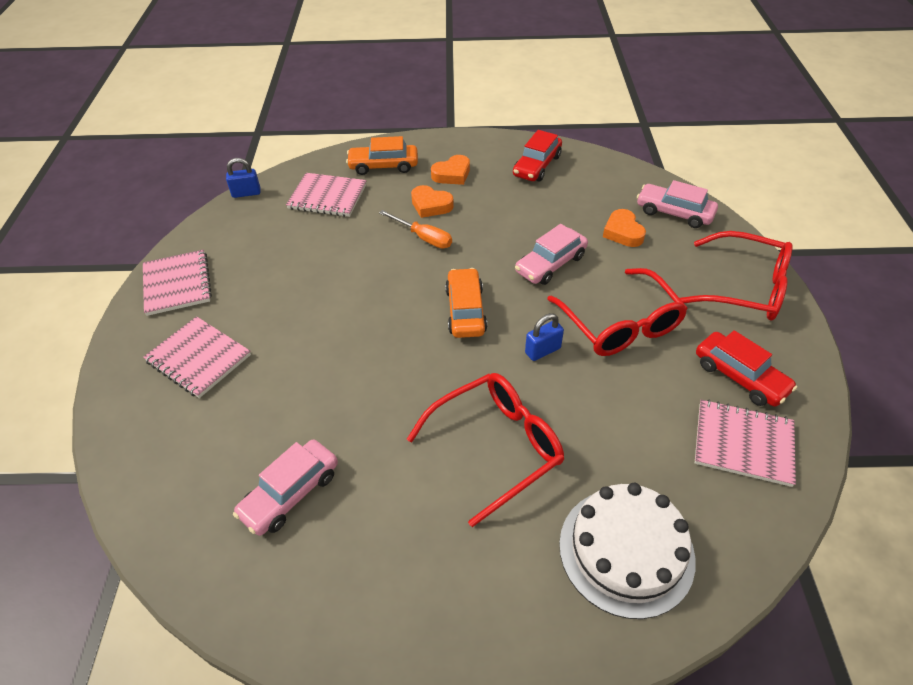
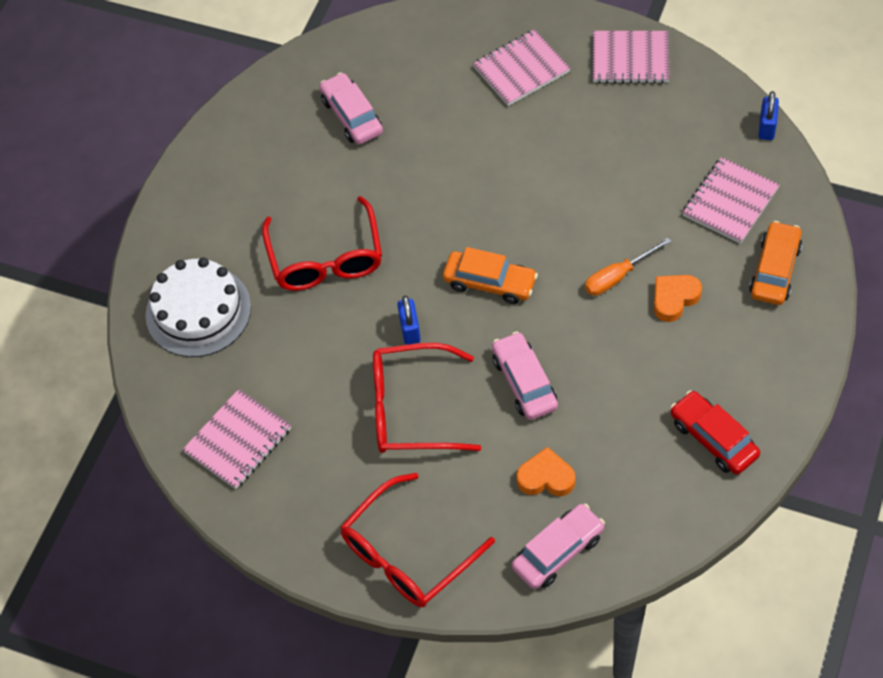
camera: 115 degrees right, 10 degrees up
(452, 174) = (729, 338): orange heart -> none
(740, 376) = (303, 480): red car -> none

